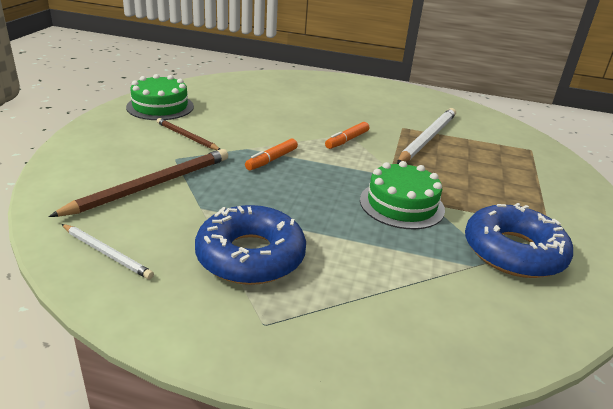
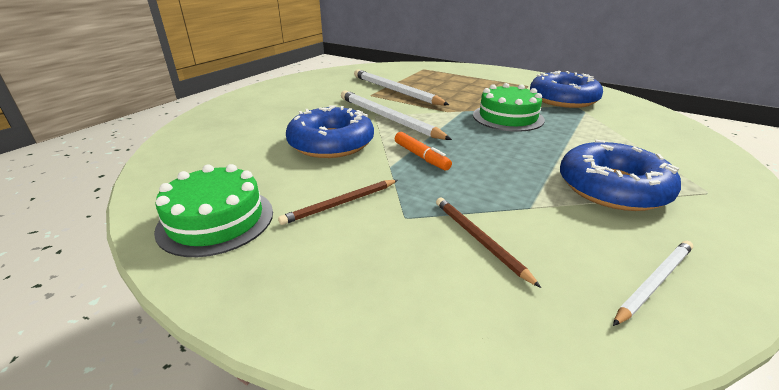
camera: 70 degrees left, 0 degrees up
(152, 185) = (479, 239): brown pencil -> brown pencil, size x0.57
(278, 123) = (331, 143): none -> blue donut
(347, 140) = (387, 118): orange marker -> white pencil

